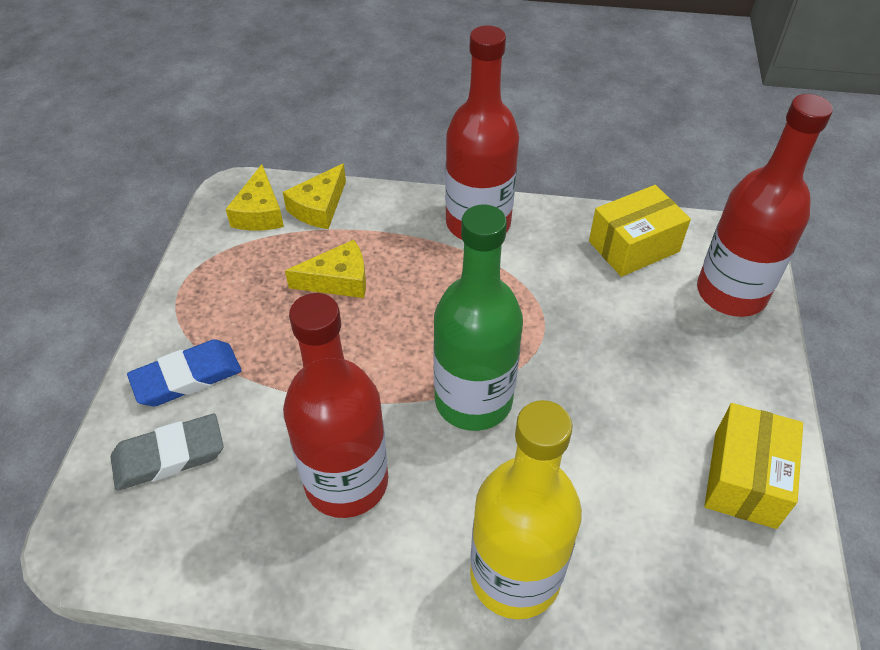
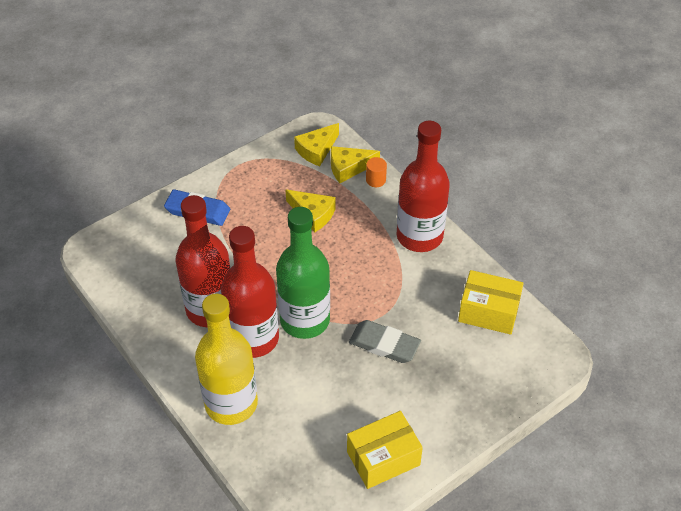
camera: 45 degrees right, 0 degrees up
(169, 456) = (156, 240): grey eraser -> grey eraser (384, 344)
(363, 200) = (375, 180): none -> orange cylinder
(731, 293) = (508, 377): red bottle -> red bottle (253, 338)

